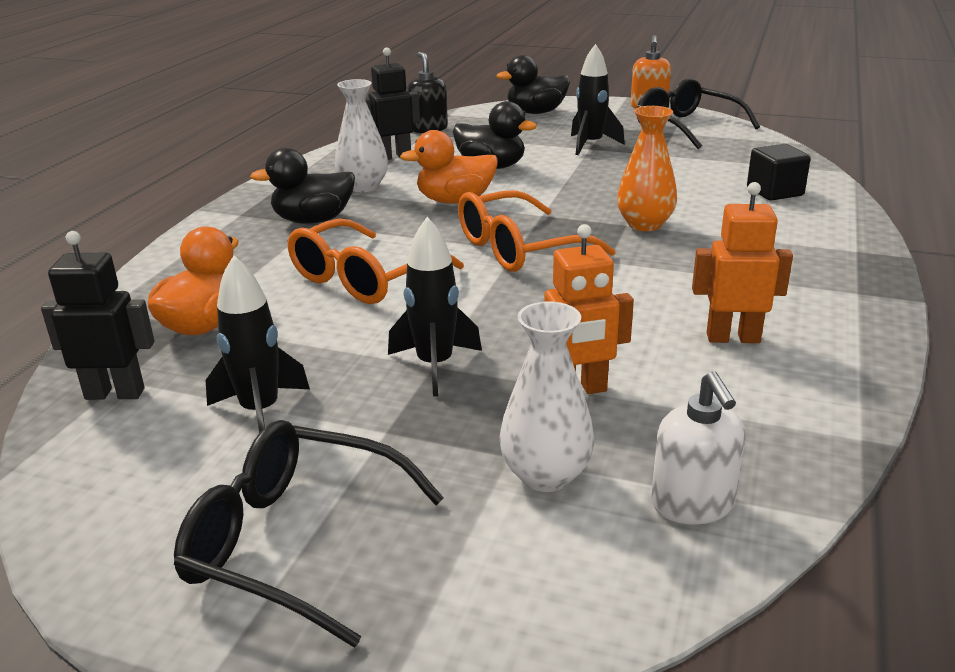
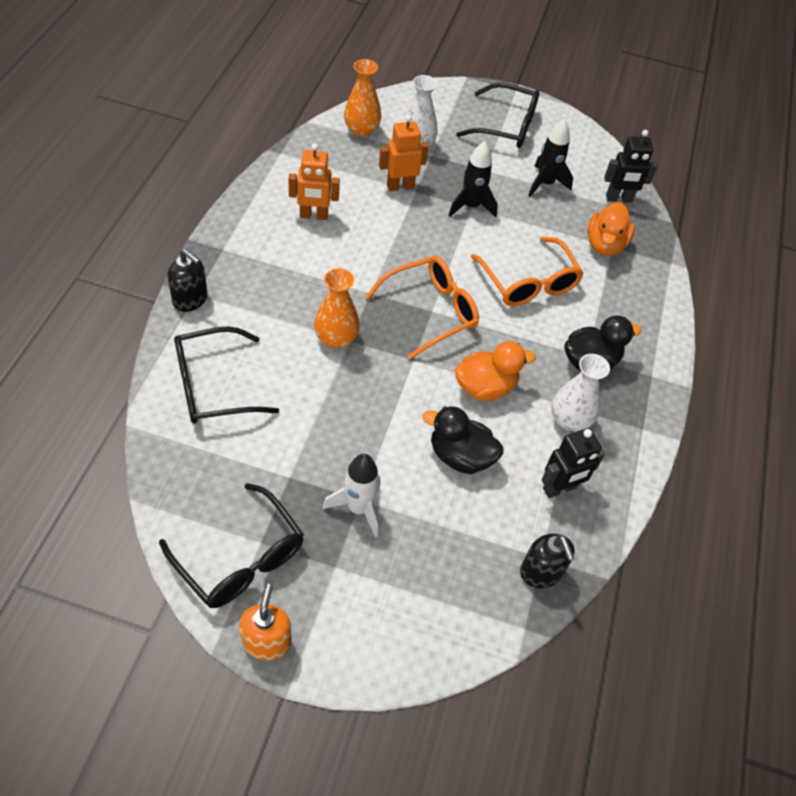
camera: 170 degrees right, 25 degrees up
(363, 279) = (528, 283): orange glasses -> orange glasses turned 120 degrees clockwise
(536, 112) = (416, 626): black duck -> none
(591, 145) = (358, 508): black rocket -> white rocket
(692, 504) = (361, 130): white soap dispenser -> orange vase
(774, 192) = (213, 386): black cube -> black glasses
(860, 245) = (190, 299): none -> black soap dispenser

